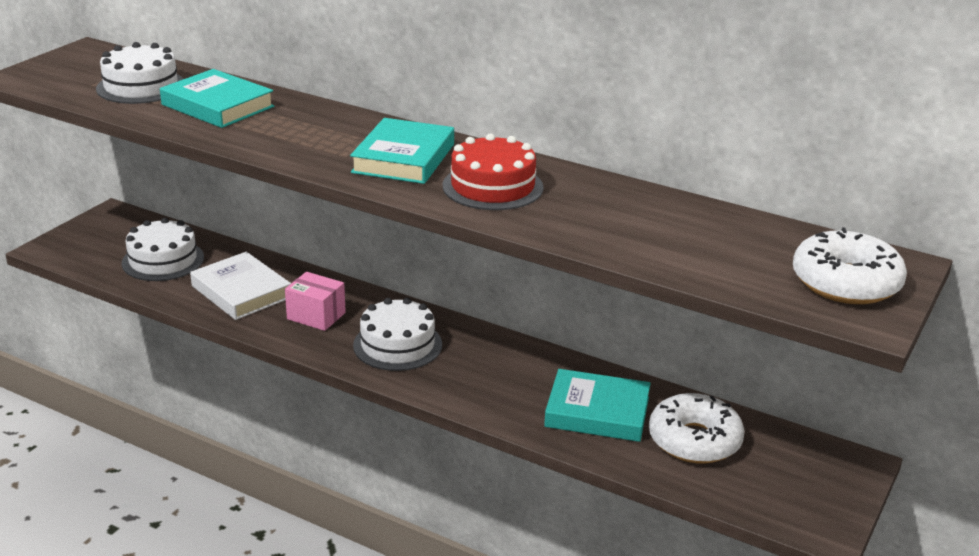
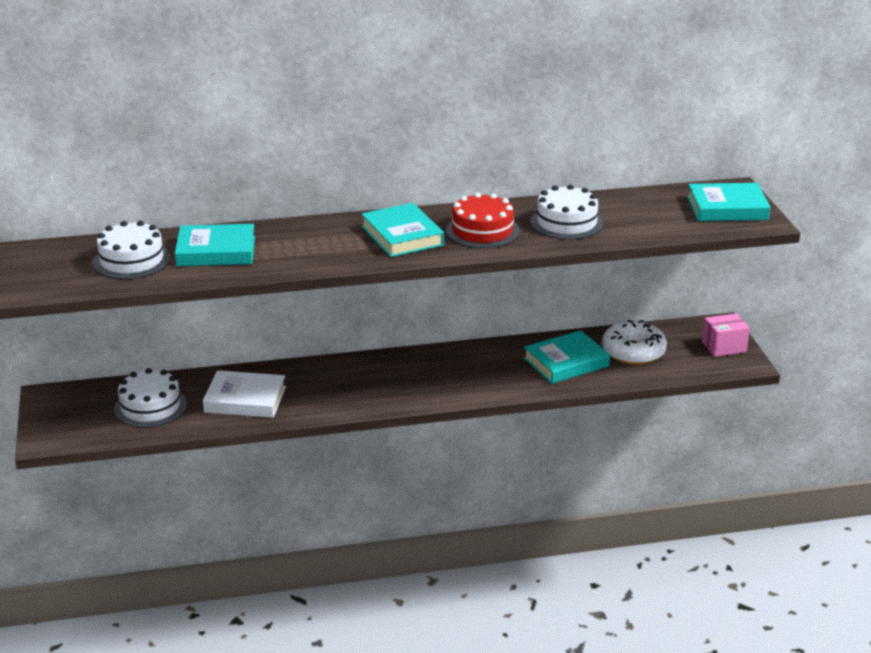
camera: 40 degrees left, 0 degrees up
(316, 316) = (321, 390): pink box -> pink box (724, 347)
(397, 345) = (400, 382): white cake -> white cake (566, 222)
(845, 283) = (727, 208): white donut -> turquoise book

